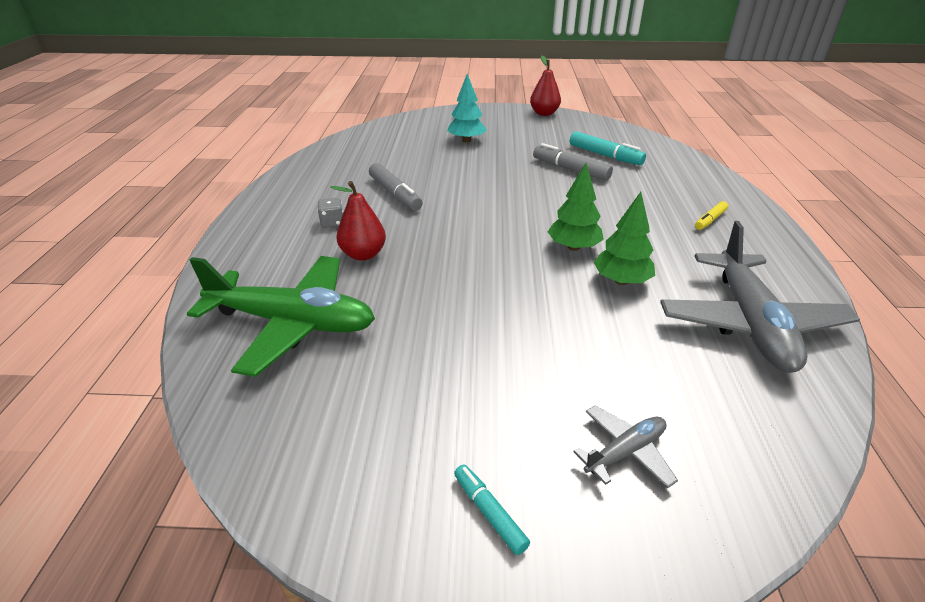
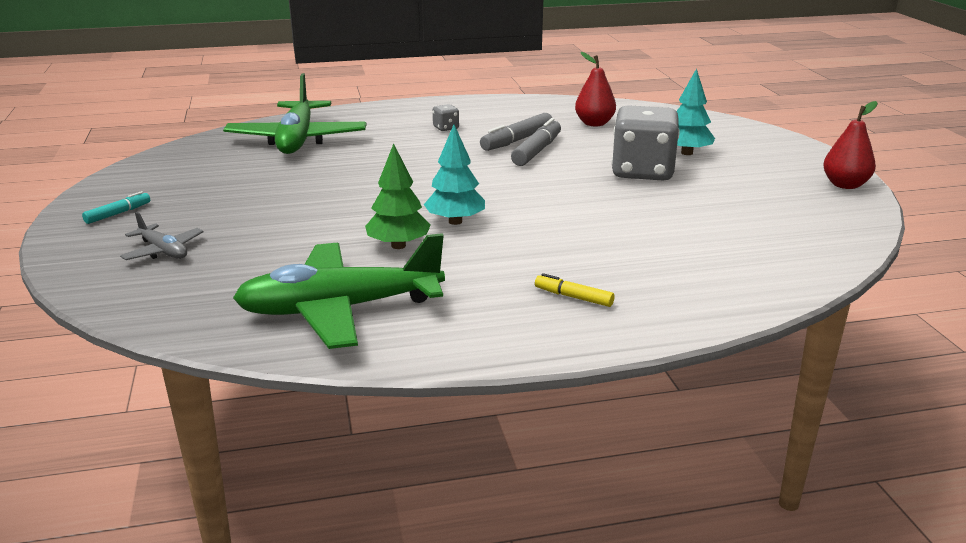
camera: 75 degrees right, 10 degrees down
(363, 254) = (398, 145): red pear -> red pear (594, 123)
(496, 160) = (642, 172): none -> grey dice
(570, 170) = (656, 211): grey marker -> grey marker (537, 151)
(573, 247) = (455, 221): green tree -> turquoise tree
(605, 155) = (728, 229): turquoise marker -> none
(750, 323) = (339, 309): grey plane -> green plane

